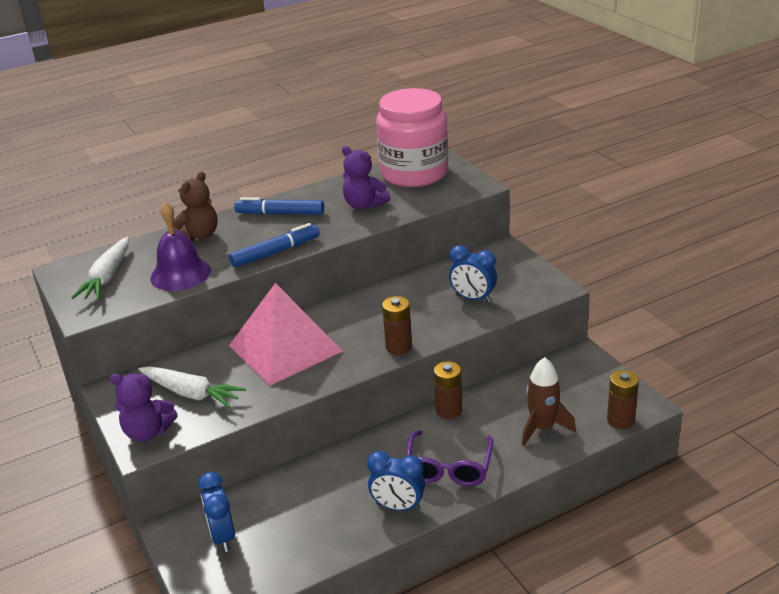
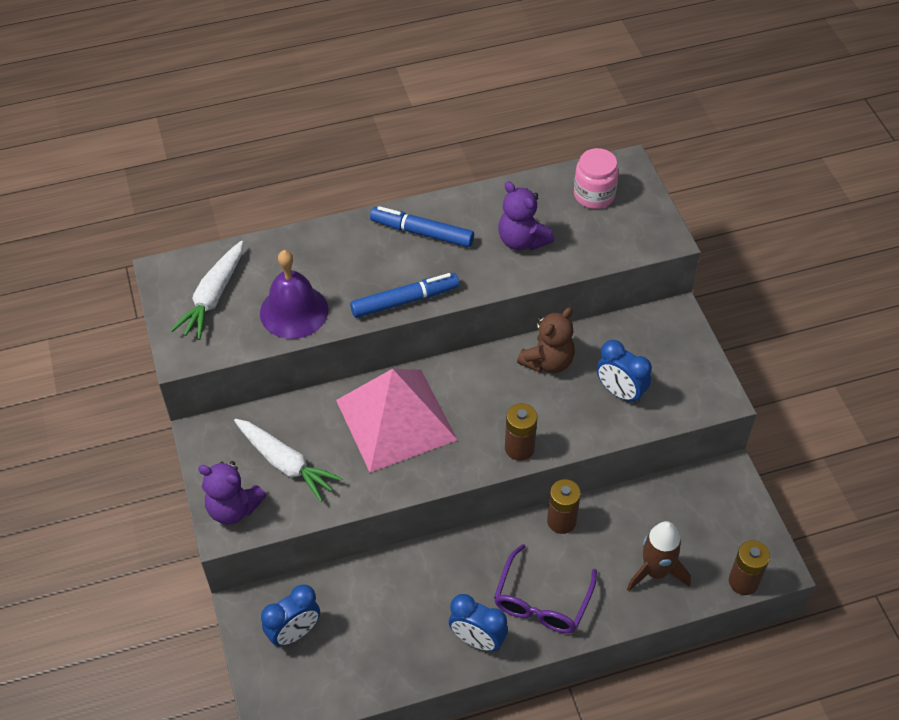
camera: 10 degrees right, 20 degrees up
(199, 235) = (323, 249): brown teddy bear -> brown teddy bear (548, 361)
(222, 536) = (294, 633): blue clock -> blue clock turned 120 degrees counterclockwise
(414, 173) = (594, 195): pink jar -> pink jar, size x0.50

